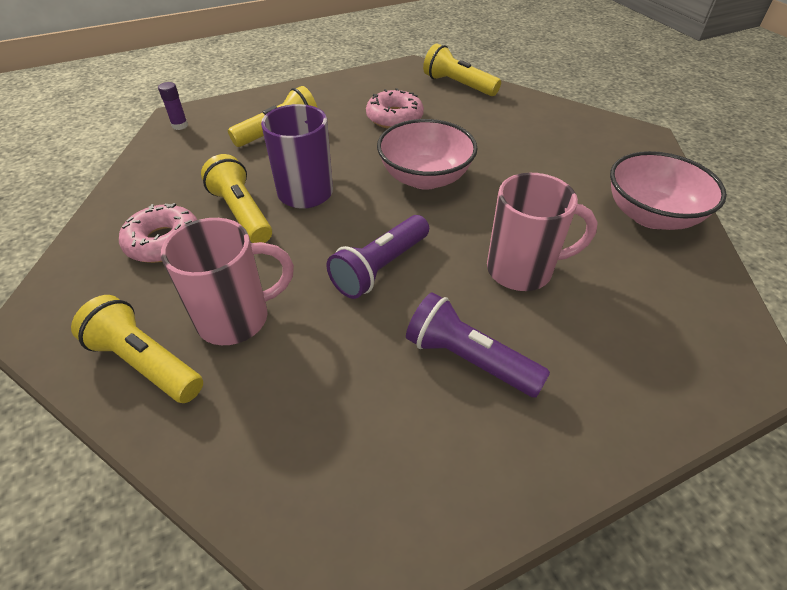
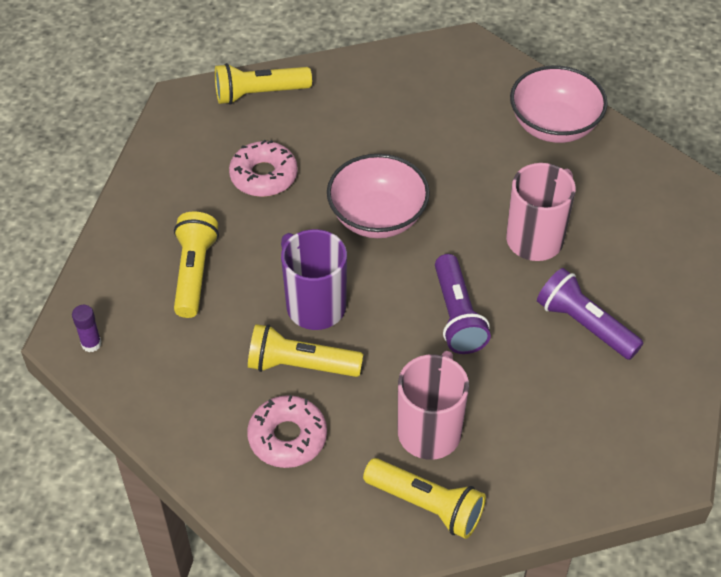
camera: 50 degrees left, 5 degrees up
(145, 363) = (427, 505): yellow flashlight -> yellow flashlight turned 135 degrees counterclockwise
(468, 359) = (584, 325): purple flashlight -> purple flashlight turned 60 degrees clockwise

